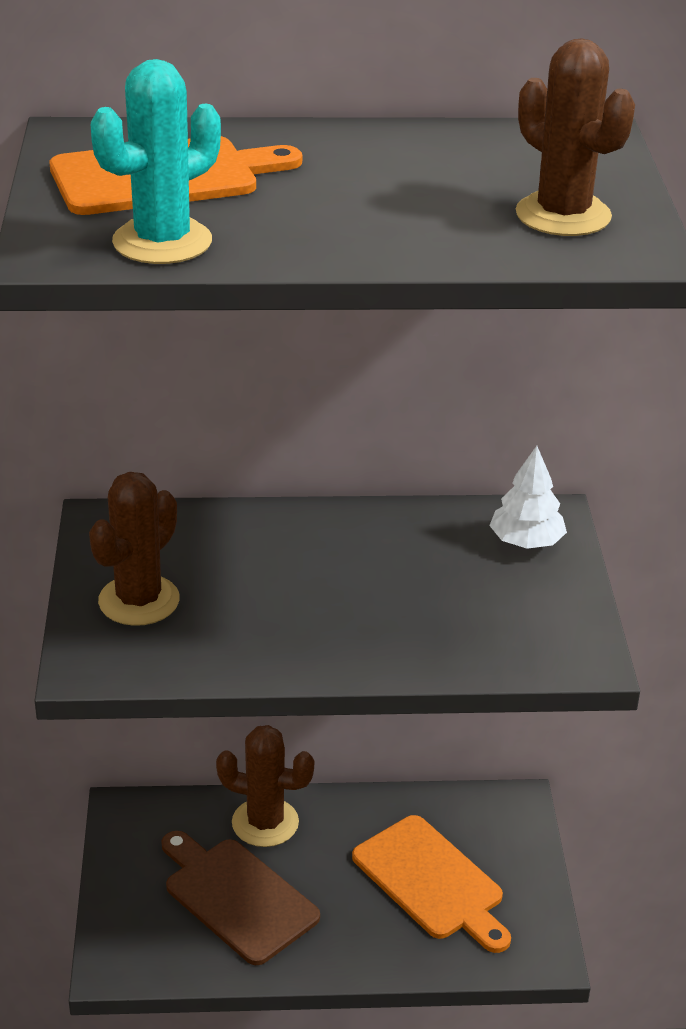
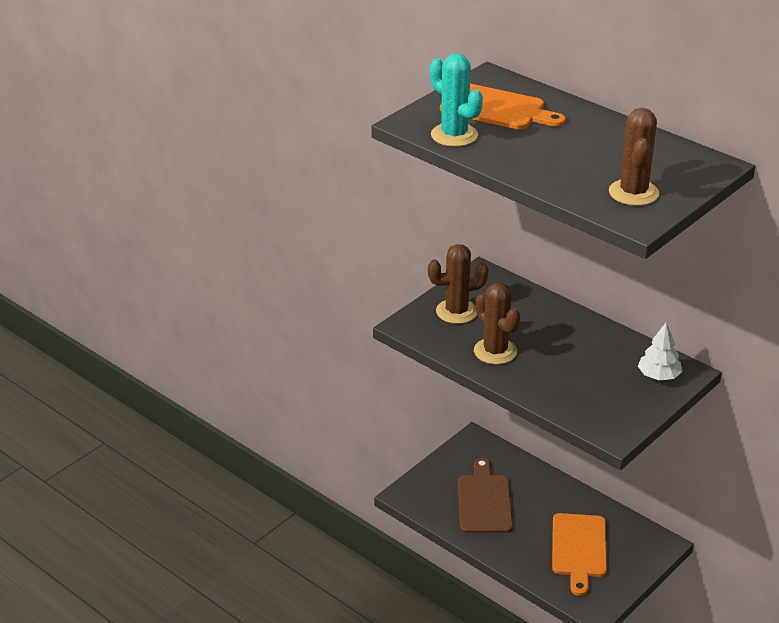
camera: 45 degrees right, 0 degrees up
(162, 242) = (454, 135): turquoise cactus -> turquoise cactus turned 45 degrees clockwise
(265, 823) = (531, 480): brown cactus -> brown cactus (495, 351)

